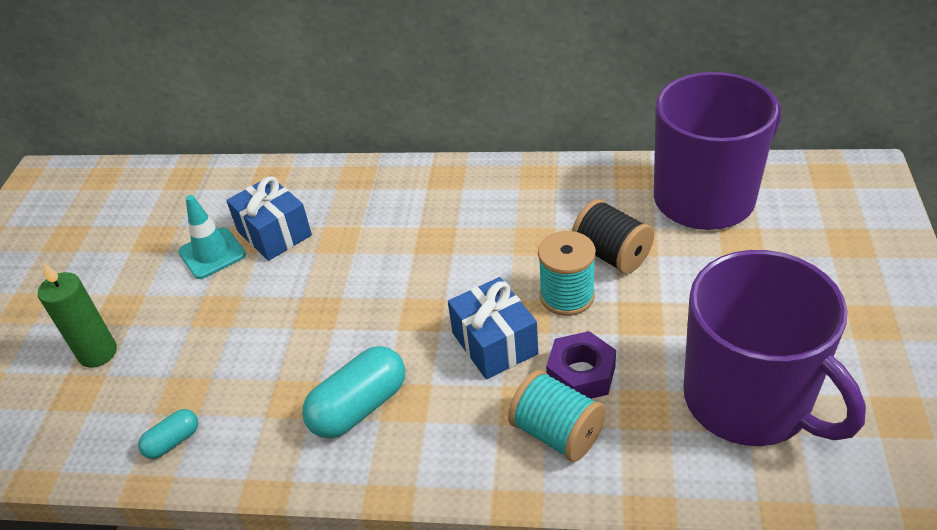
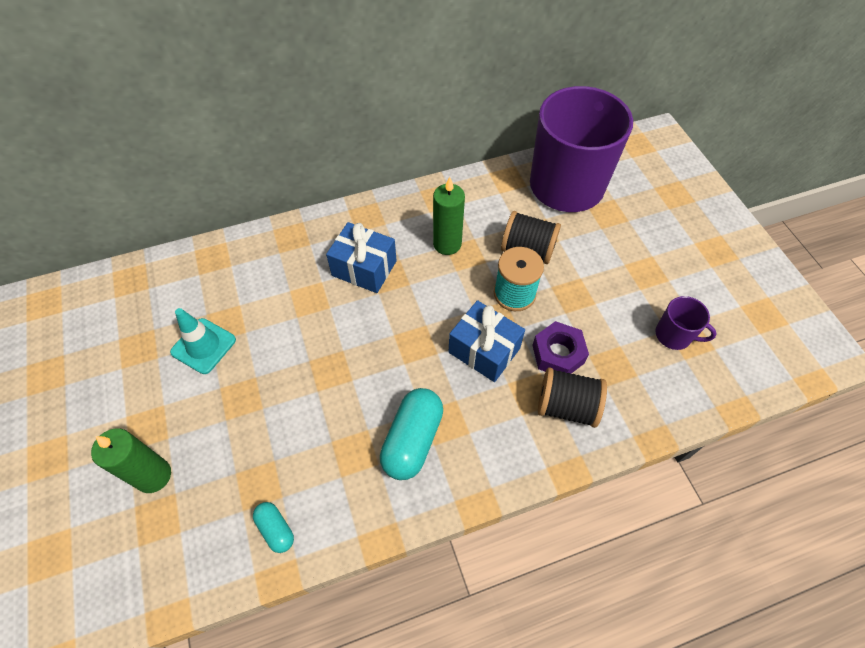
camera: 30 degrees left, 15 degrees up
(173, 441) = (276, 529): turquoise capsule -> turquoise capsule turned 60 degrees counterclockwise
(274, 233) = (249, 310): blue gift -> blue gift (364, 268)
(519, 225) = (447, 244): none -> green candle
(557, 433) = (566, 406): turquoise spool -> black spool
(749, 400) = (674, 335): purple mug -> purple mug, size x0.41

